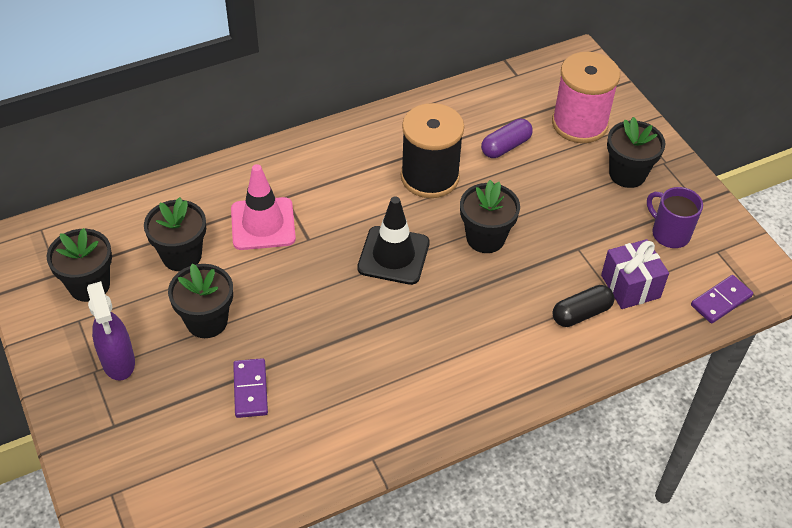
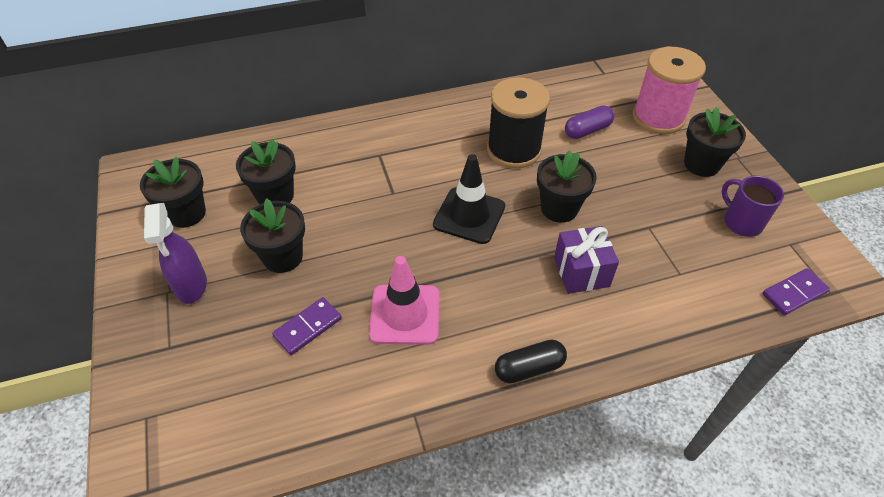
camera: 10 degrees right, 0 degrees up
(250, 389) = (308, 327): purple domino -> purple domino turned 45 degrees clockwise
(263, 224) = (354, 176): pink traffic cone -> pink traffic cone (405, 314)
(581, 313) = (647, 290): black capsule -> black capsule (529, 368)
(630, 286) = (699, 269): purple gift -> purple gift (581, 272)

